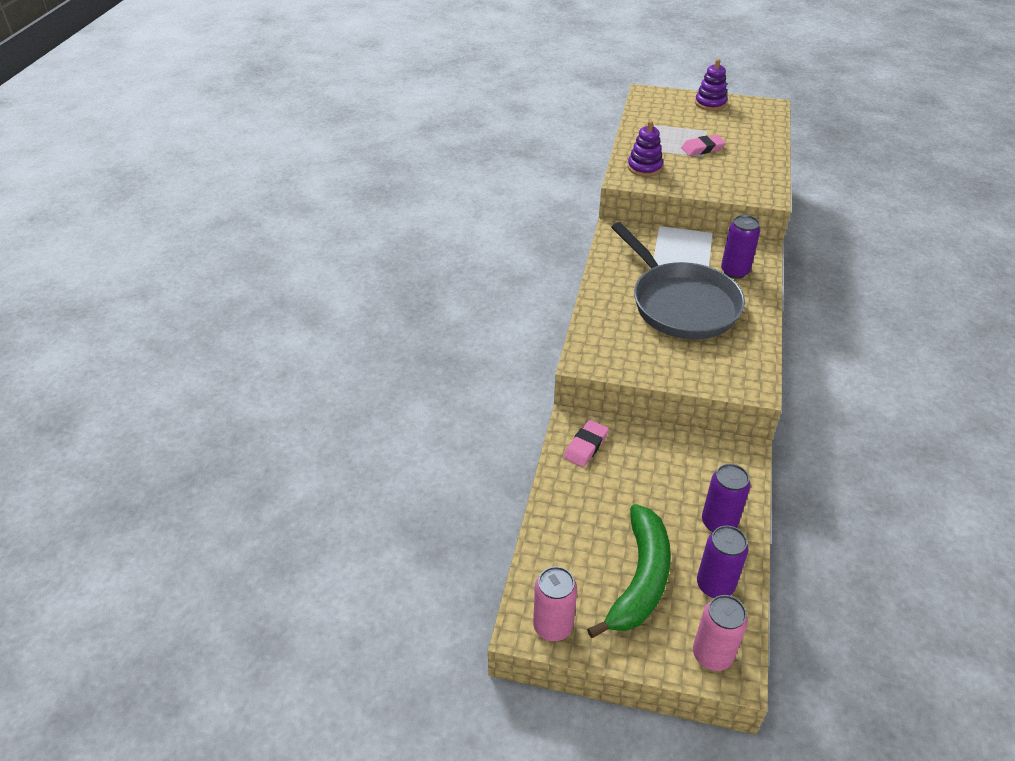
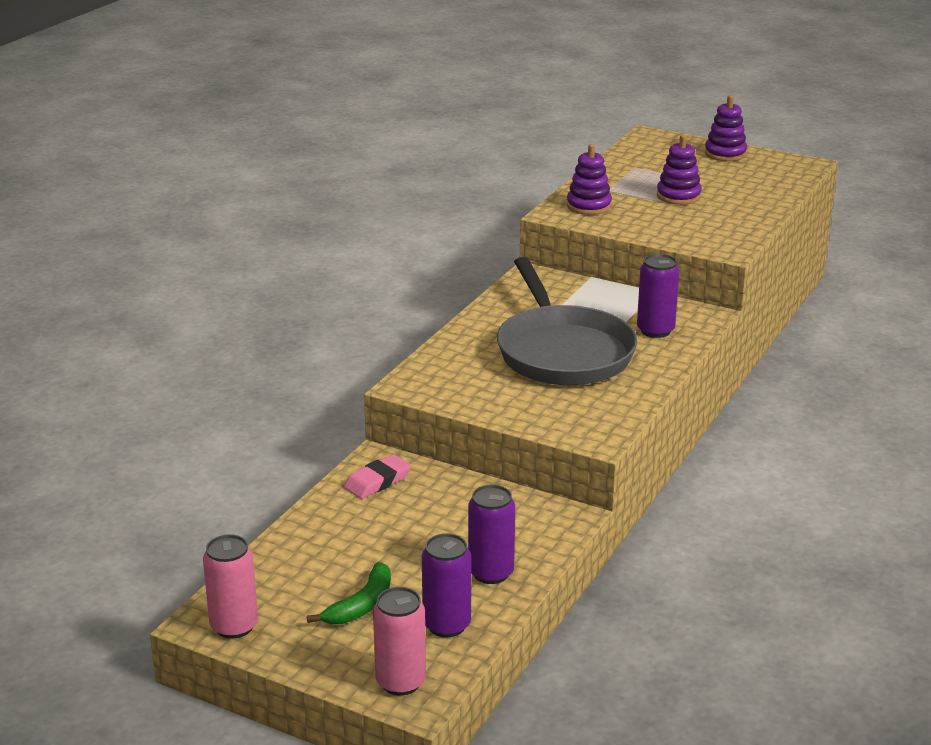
camera: 15 degrees right, 15 degrees down
(640, 579) = (362, 605): green banana -> green banana, size x0.57
(702, 148) = (678, 196): pink eraser -> purple stacking toy

